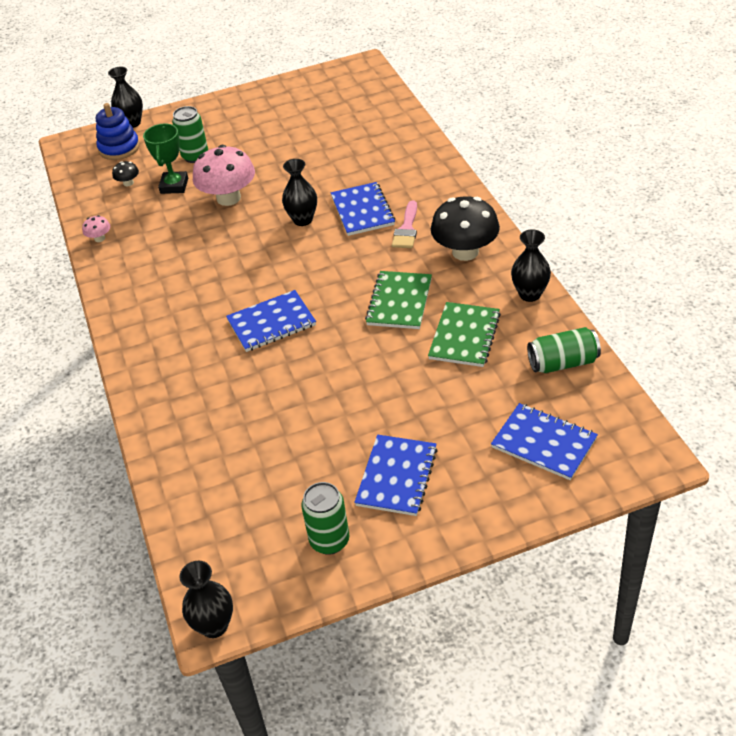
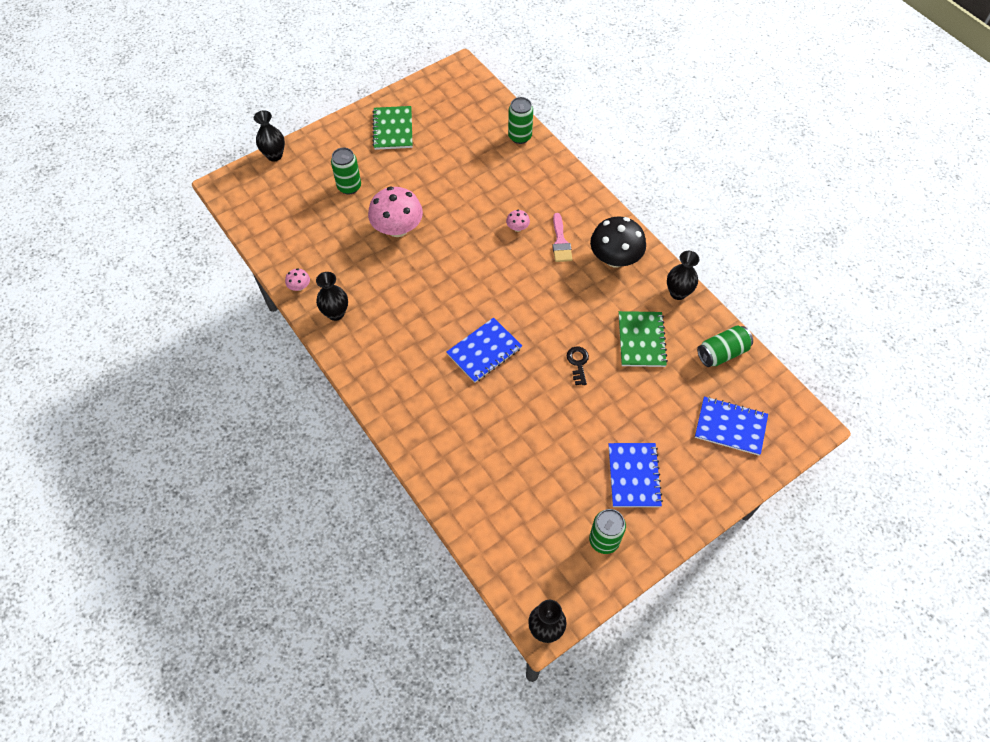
camera: 20 degrees left, 15 degrees up
(119, 148) = (274, 185): blue stacking toy -> none
(128, 183) = (300, 223): black mushroom -> none
(174, 186) = (343, 221): green trophy -> none
(303, 220) = (471, 243): black vase -> black vase (335, 313)
(362, 211) = (517, 228): blue notebook -> pink mushroom
(377, 349) = (578, 363): none -> black key
(399, 302) = (580, 315): green notebook -> green notebook (393, 129)
(402, 129) = (520, 137): none -> green can

